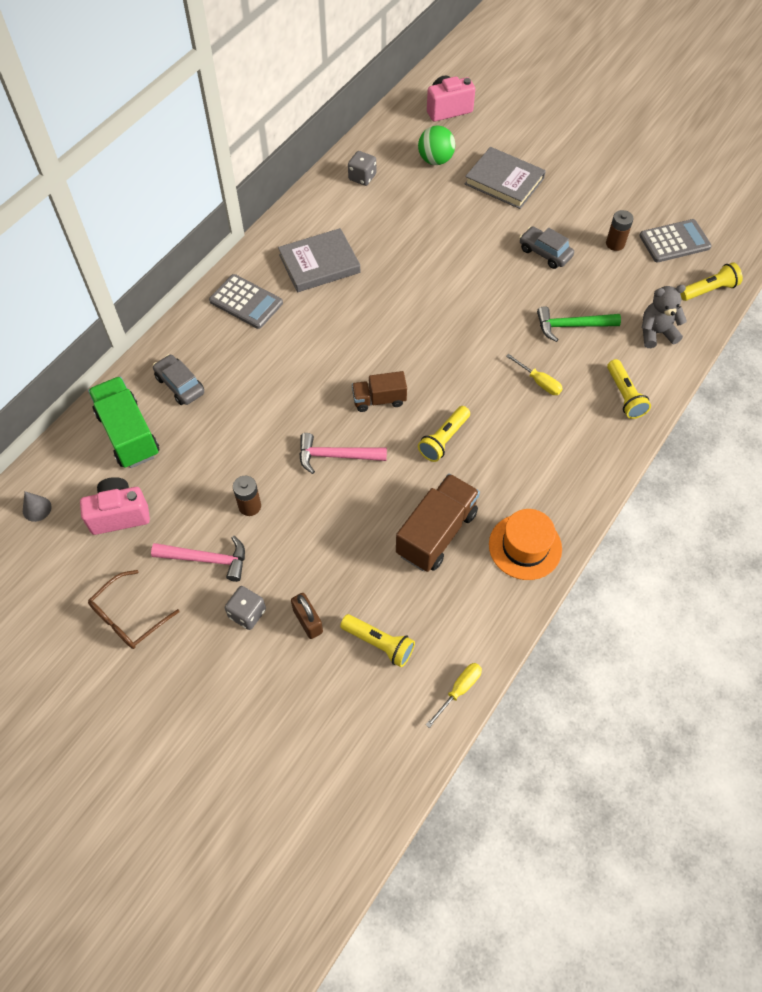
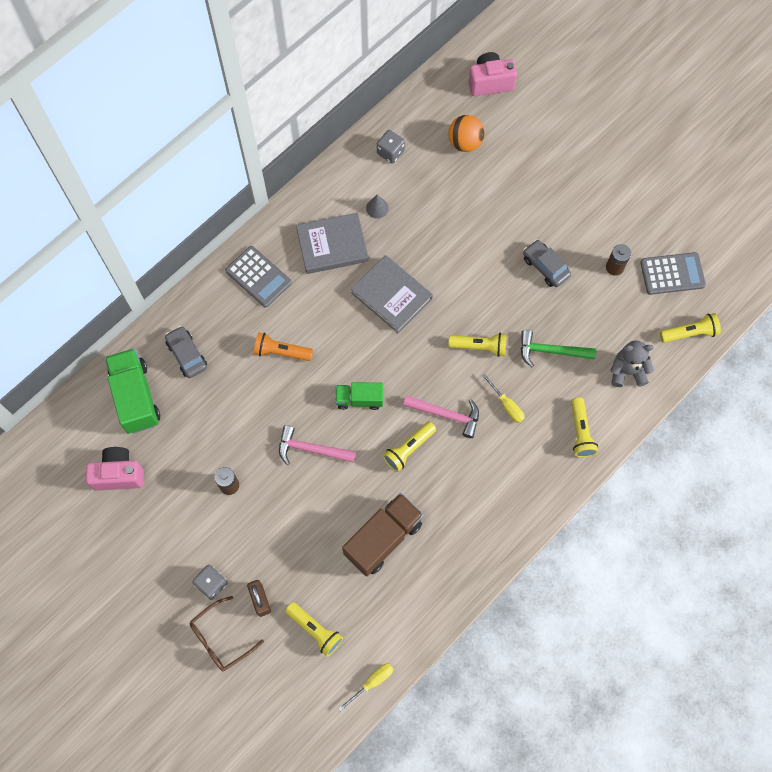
camera: 10 degrees right, 10 degrees up
(37, 508) = (50, 457): grey cone -> grey cone (377, 208)
(129, 617) = (115, 570): brown glasses -> brown glasses (221, 638)
(207, 559) = (186, 529): pink hammer -> pink hammer (446, 415)
(284, 367) = (281, 352): none -> orange flashlight
(379, 400) = (359, 399): brown truck -> green truck
(435, 160) = (465, 143): green ball -> orange ball
(496, 332) = (479, 347): none -> yellow flashlight
(504, 181) = (526, 178): grey book -> grey book (391, 296)
(525, 546) = (456, 564): orange hat -> none

